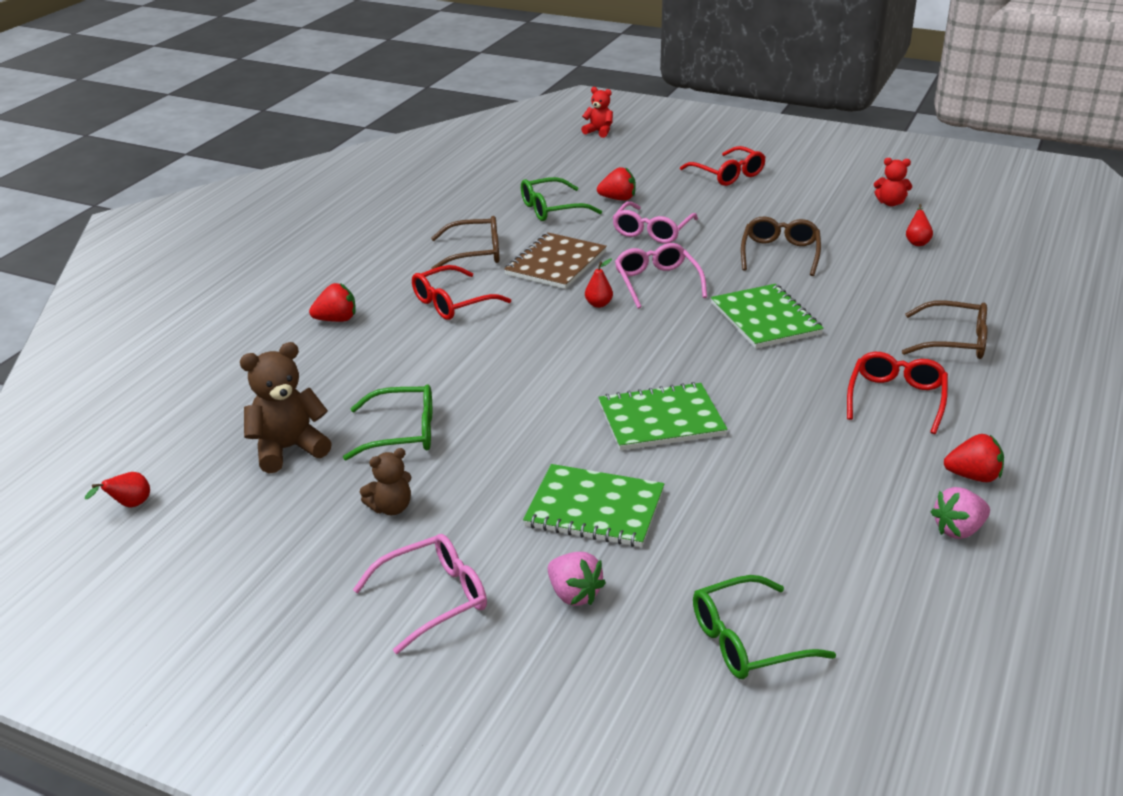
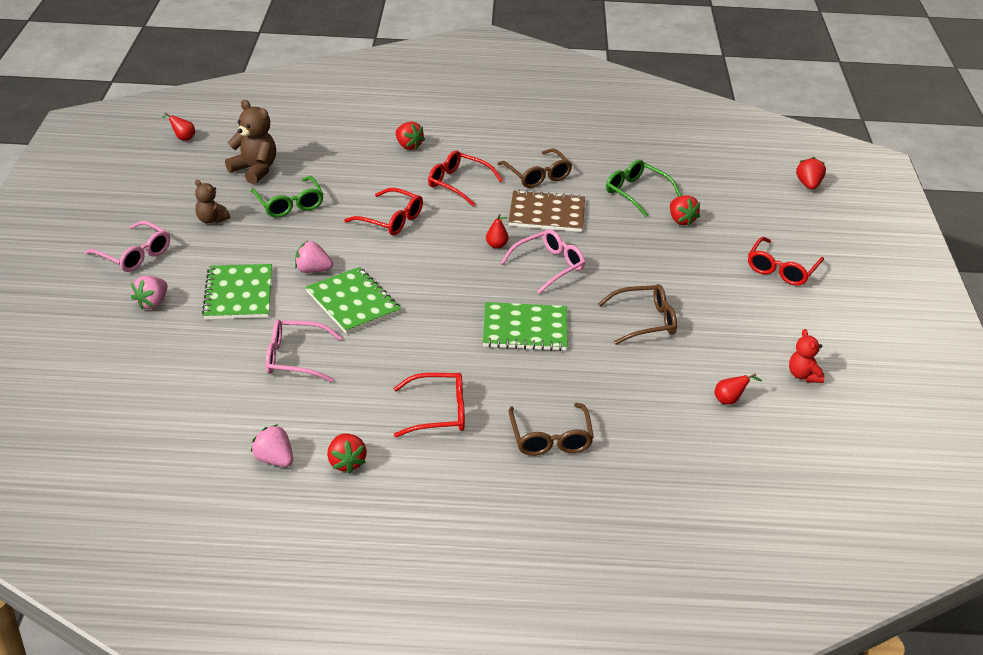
camera: 65 degrees right, 5 degrees up
(497, 362) = (390, 220): none -> red glasses
(574, 438) = (313, 270): none -> pink strawberry
(599, 132) = (808, 185): red teddy bear -> red strawberry
(652, 231) = (636, 248): pink glasses -> pink glasses (295, 358)
(748, 641) = (128, 377): green glasses -> none
(765, 319) = (525, 329): green notebook -> green notebook turned 45 degrees clockwise

